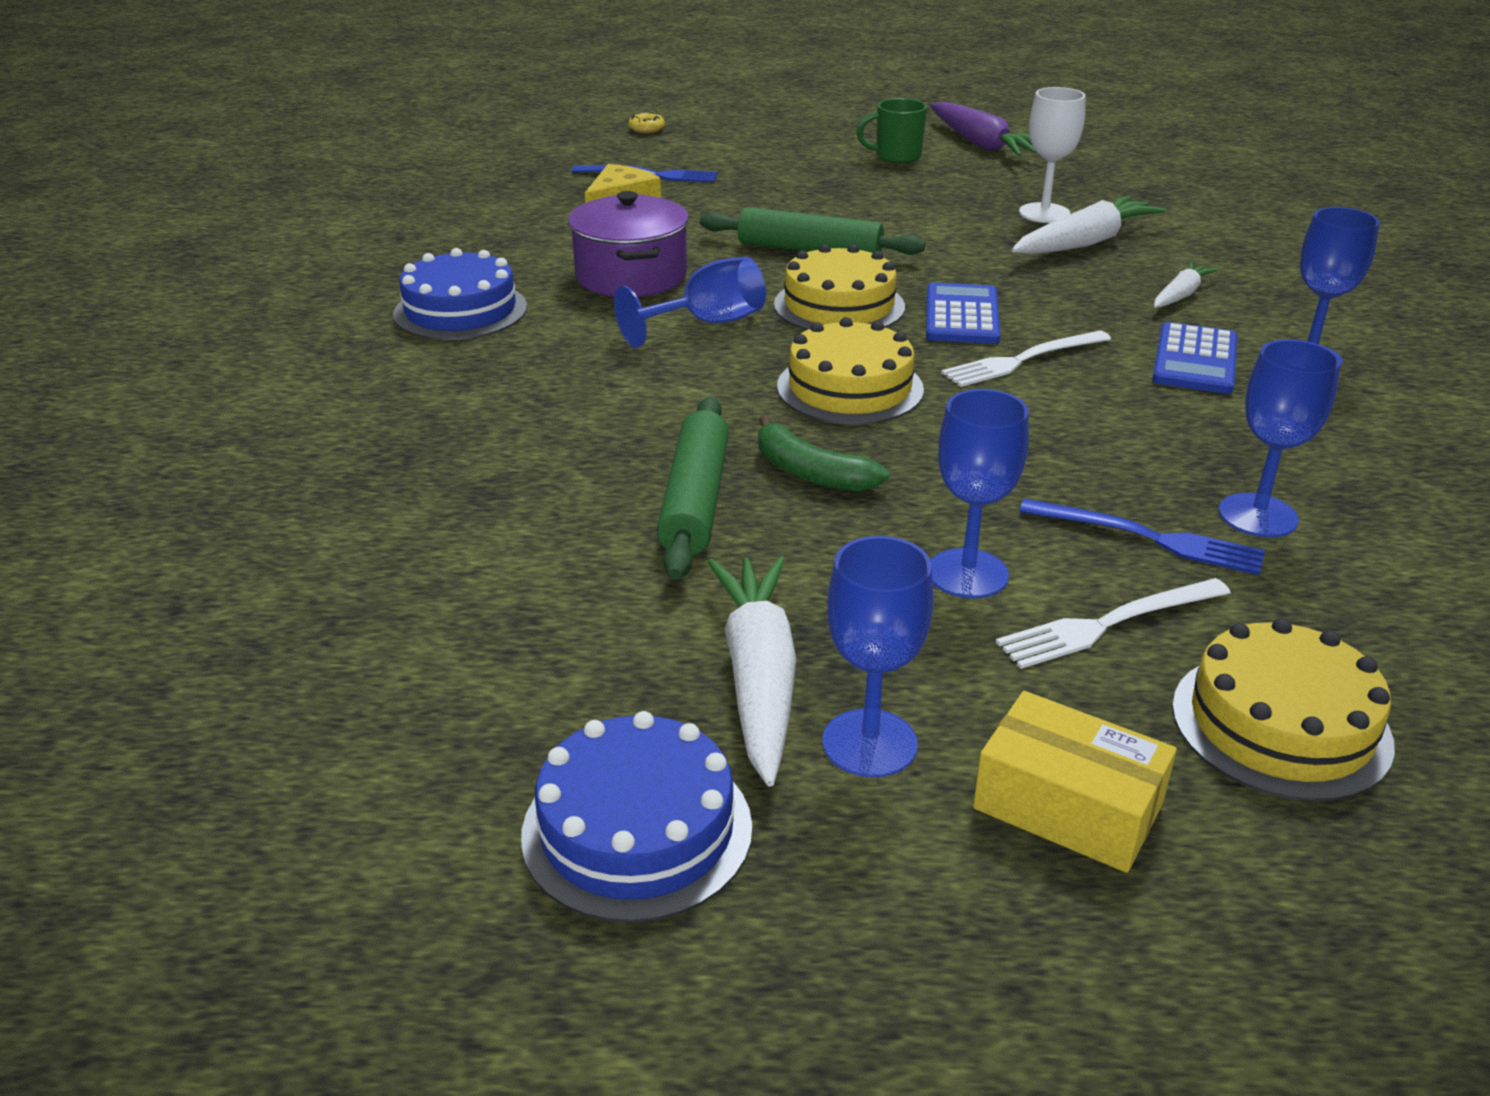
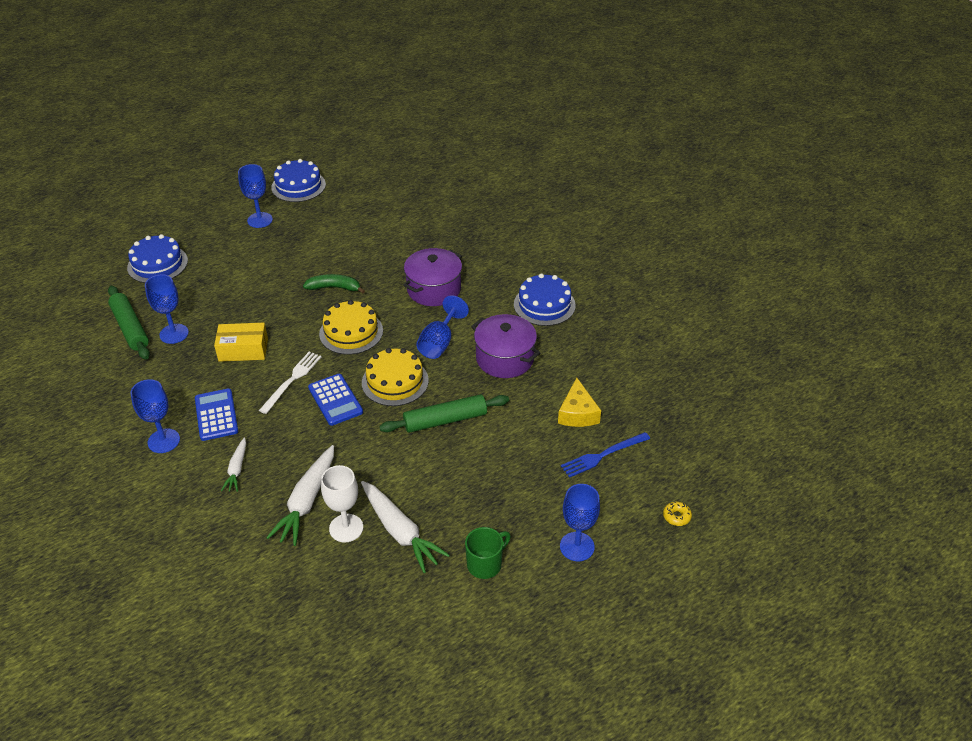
camera: 145 degrees right, 10 degrees up
(610, 396) = (434, 289): none -> purple pot
(695, 501) = (361, 262): green rolling pin -> green rolling pin (130, 328)
(758, 677) = (298, 223): white carrot -> white carrot (400, 531)
(967, 574) = (260, 273): blue goblet -> blue goblet (577, 546)
(981, 144) = (443, 620): purple carrot -> none
(1067, 806) = (206, 225): yellow box -> yellow box (243, 350)
(1108, 624) = (212, 274): white fork -> none
(1148, 538) = (209, 309): blue fork -> none
(1280, 724) = (157, 264): yellow cake -> blue cake

